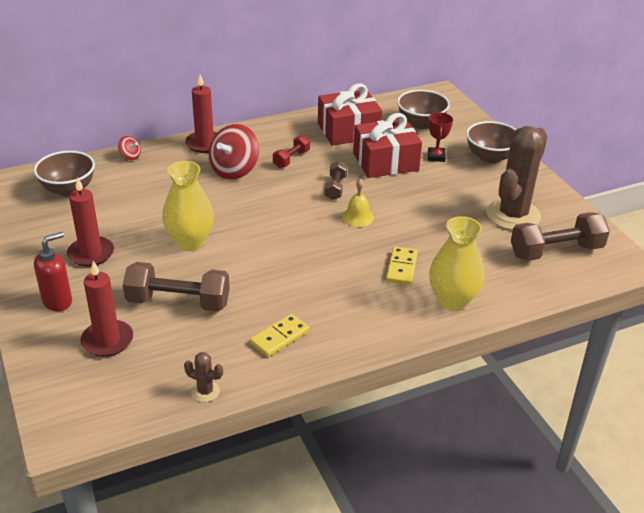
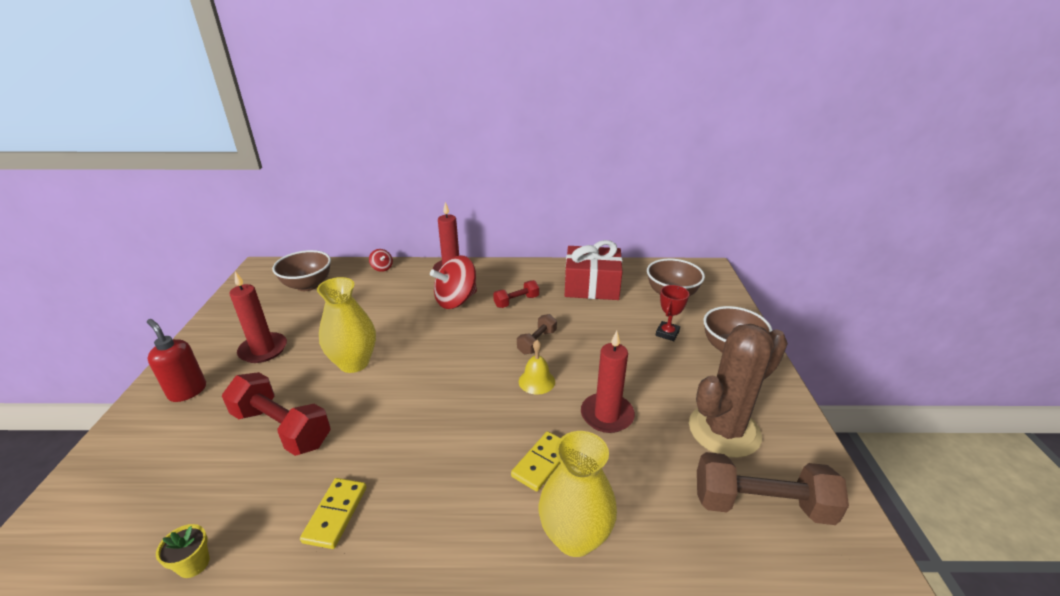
camera: 25 degrees right, 5 degrees down
(58, 301) = (187, 391): red soap dispenser -> red soap dispenser turned 120 degrees counterclockwise
(107, 340) = (178, 452): red candle -> red candle (607, 415)
(178, 302) = (282, 428): brown dumbbell -> red dumbbell
(205, 391) = (194, 564): brown cactus -> yellow flower pot
(279, 337) = (335, 514): yellow domino -> yellow domino turned 60 degrees counterclockwise
(385, 162) = (608, 326): red gift -> none

